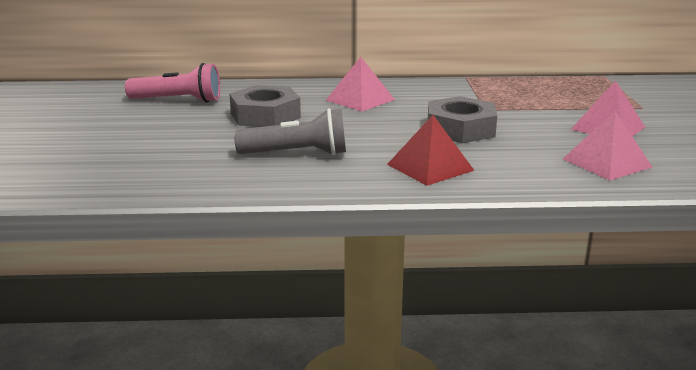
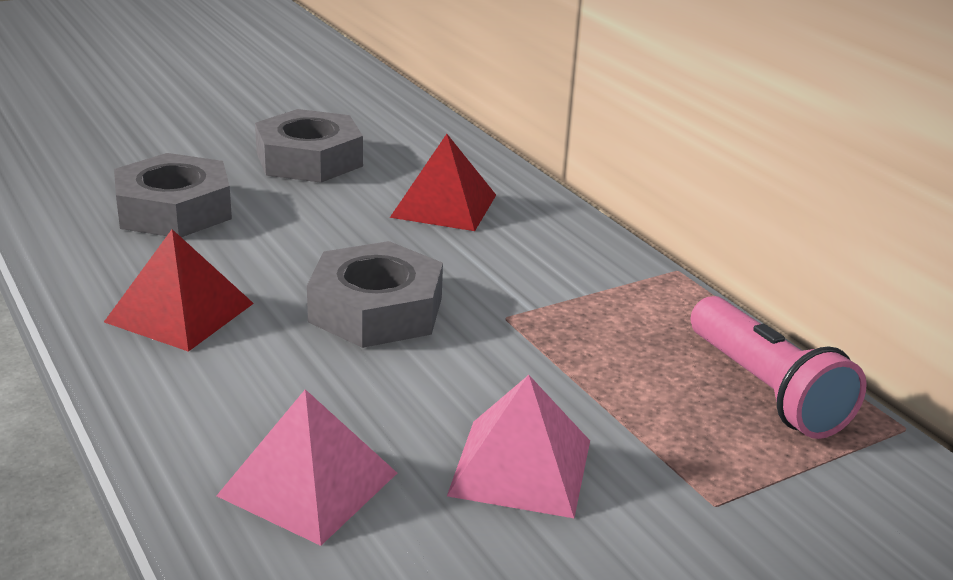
camera: 60 degrees right, 5 degrees up
(178, 100) = (321, 100): pink flashlight -> pink flashlight (766, 390)
(297, 154) = (174, 210): grey flashlight -> grey nut
(360, 99) = (444, 205): pink pyramid -> red pyramid

